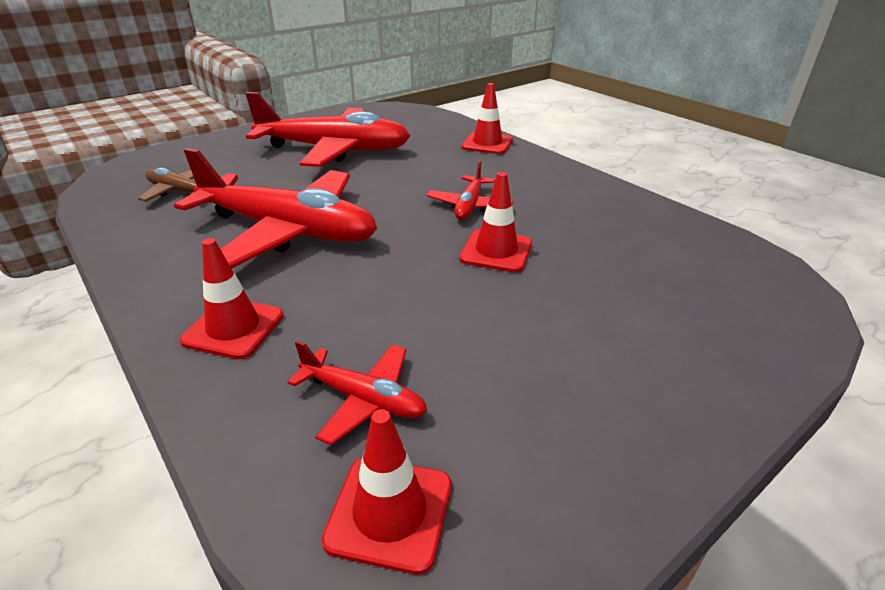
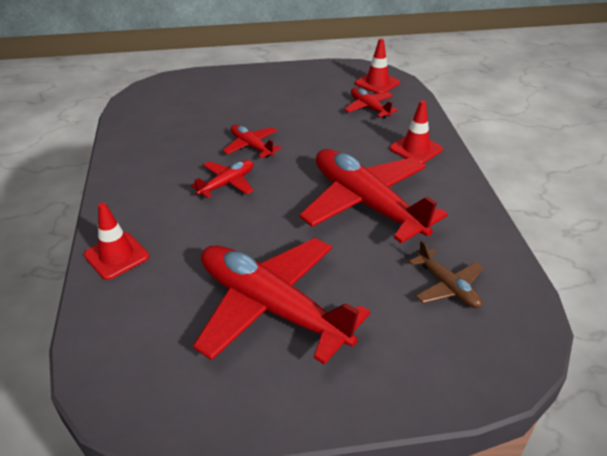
camera: 150 degrees left, 5 degrees up
(496, 251) = (251, 146): red traffic cone -> red plane

